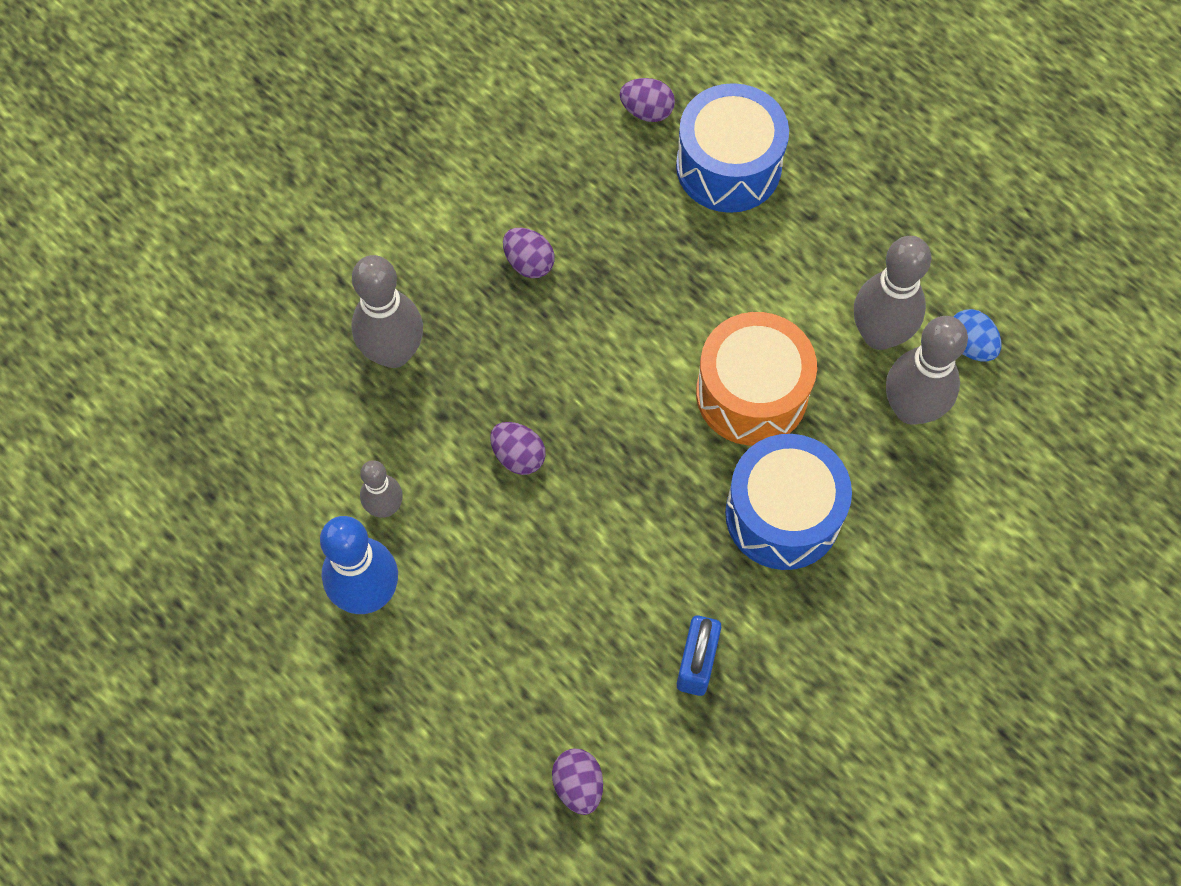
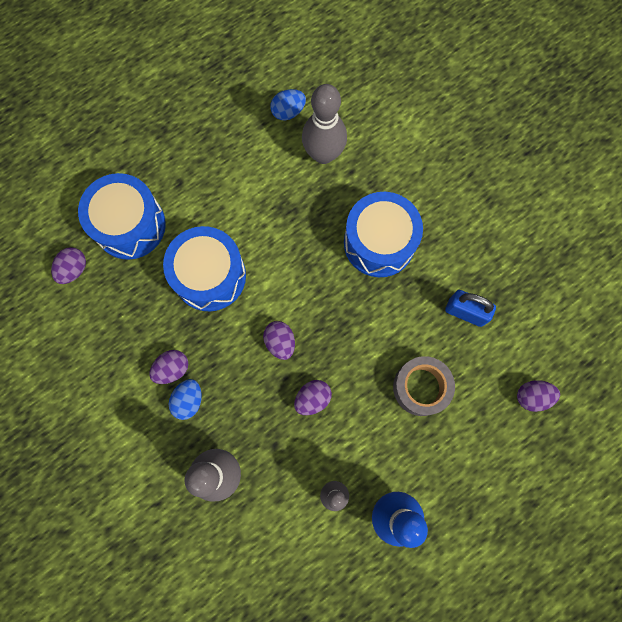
camera: 80 degrees left, 10 degrees up
(487, 292) = (188, 400): none -> blue egg
(562, 610) = (421, 387): none -> grey tape
(594, 397) = (280, 342): none -> purple egg
(675, 284) = (209, 276): none -> blue drum
(751, 393) = (296, 244): orange drum -> none
(879, 334) = (270, 161): grey bowling pin -> none

